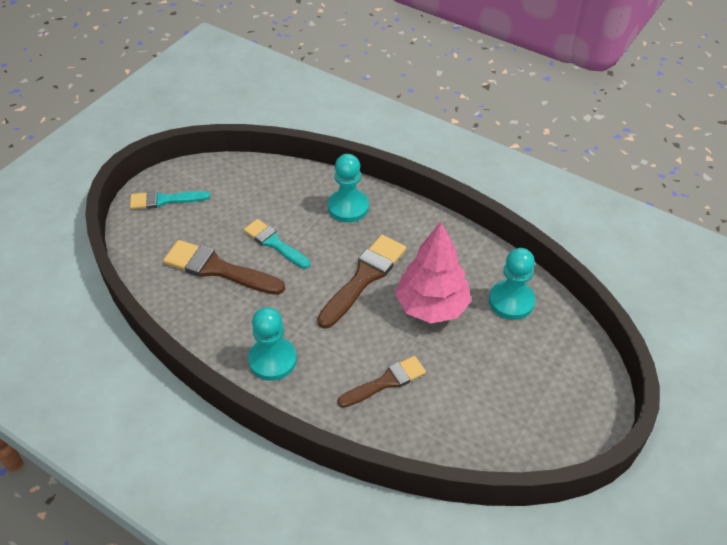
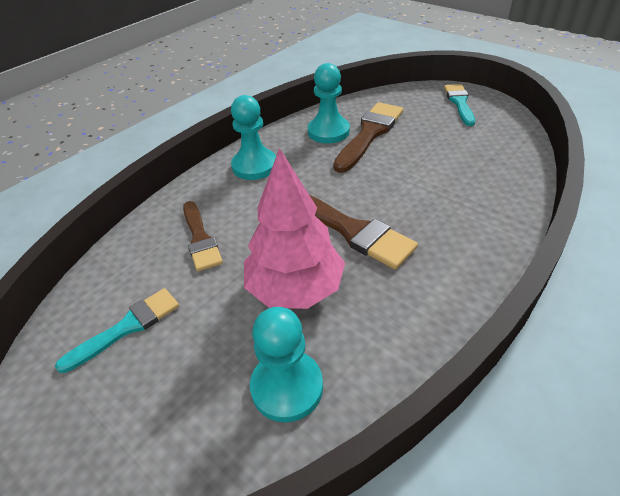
camera: 100 degrees right, 5 degrees down
(274, 243) = (405, 165): turquoise brush -> turquoise brush (127, 327)
(348, 207) = (471, 221): turquoise pawn -> turquoise pawn (328, 131)

